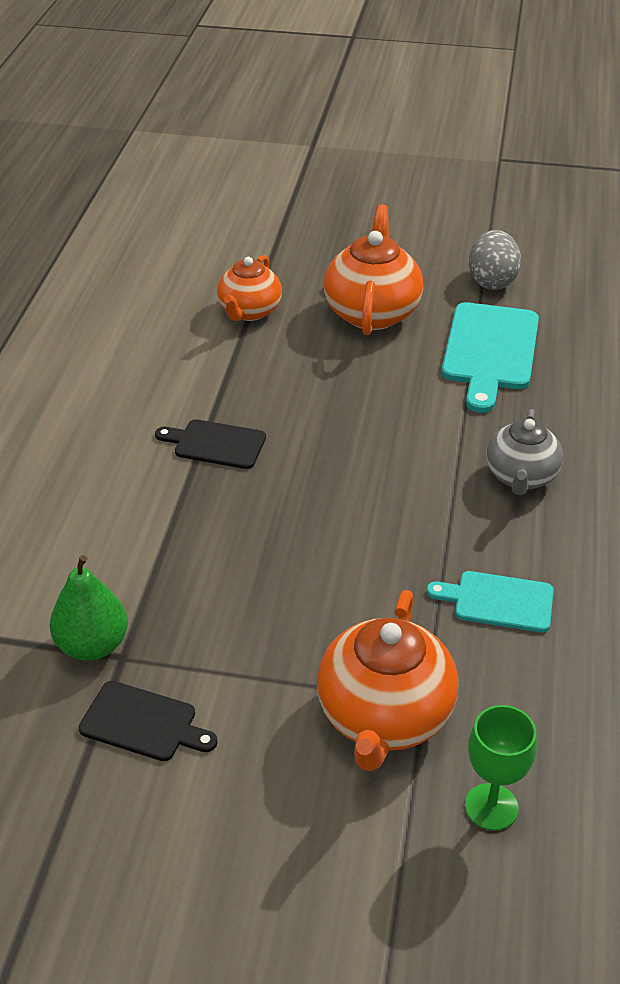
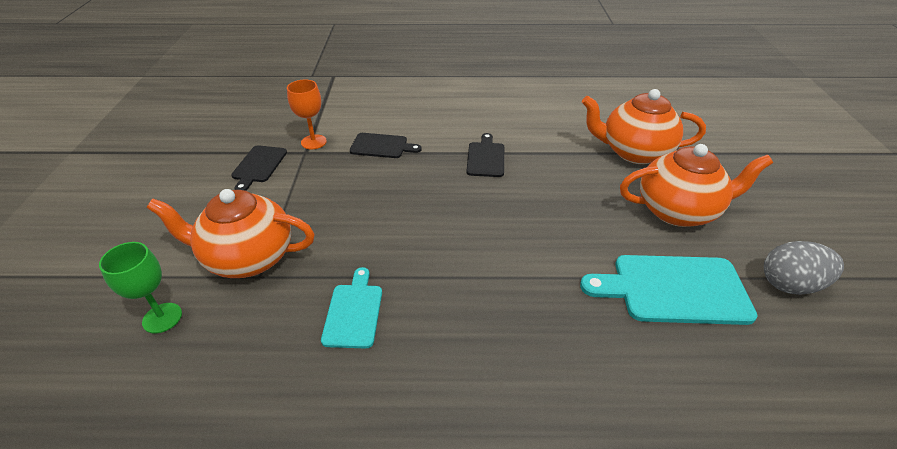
camera: 80 degrees right, 0 degrees up
(92, 645) = (313, 142): green pear -> orange goblet
(141, 555) = (382, 146): none -> black cutting board
(249, 311) = (634, 152): orange teapot -> orange teapot, size x1.52
(521, 477) = (504, 320): grey teapot -> none

